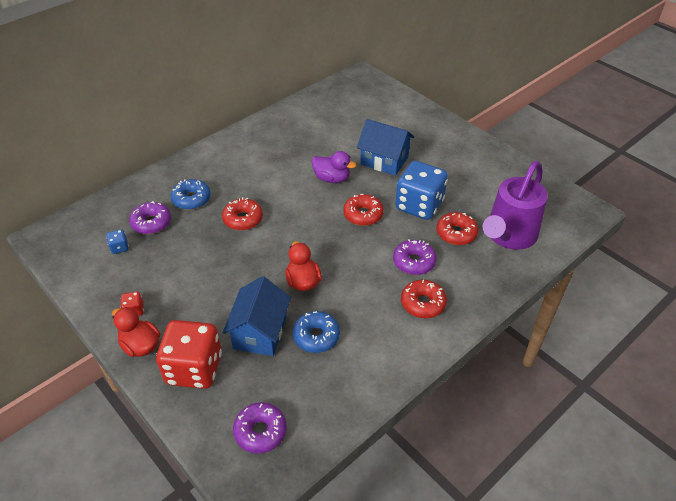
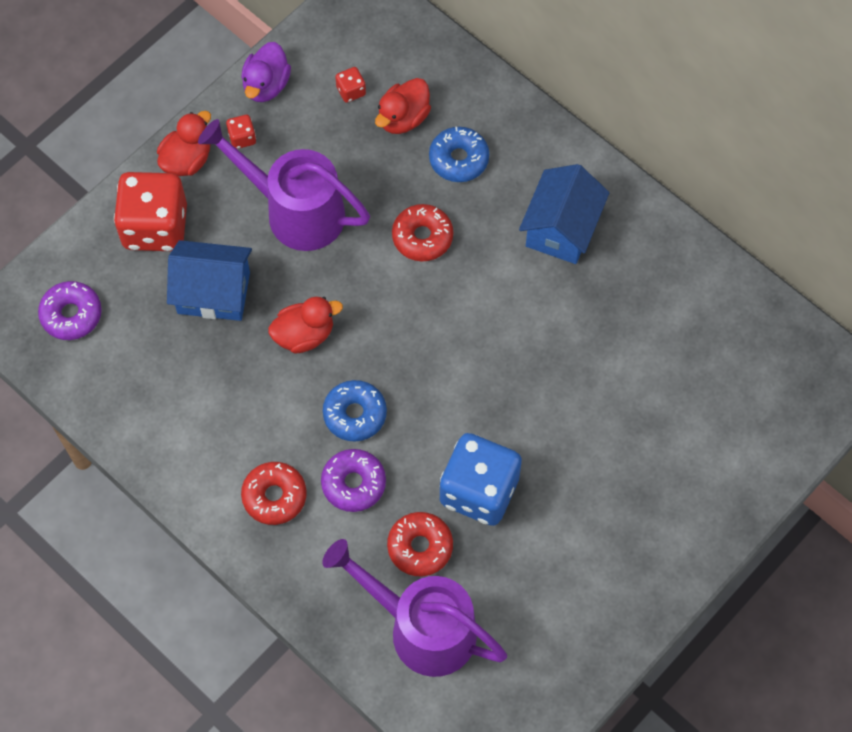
camera: 85 degrees right, 20 degrees up
(119, 247) = (351, 91): blue dice -> red dice
(151, 223) = (403, 118): purple donut -> red duck
(204, 283) = (294, 211): none -> purple watering can
(316, 336) = (211, 361): blue donut -> blue donut (355, 414)
(332, 178) = (530, 353): purple duck -> purple duck (266, 85)
(363, 215) = (449, 406): red donut -> none
(384, 160) = (587, 433): blue house -> blue house (561, 229)

